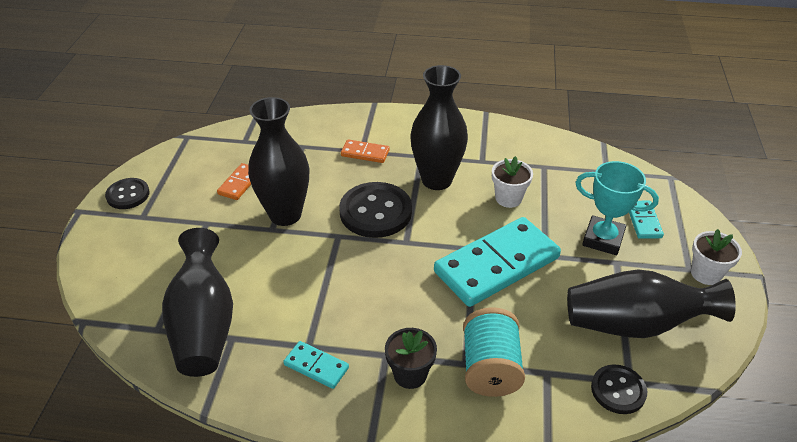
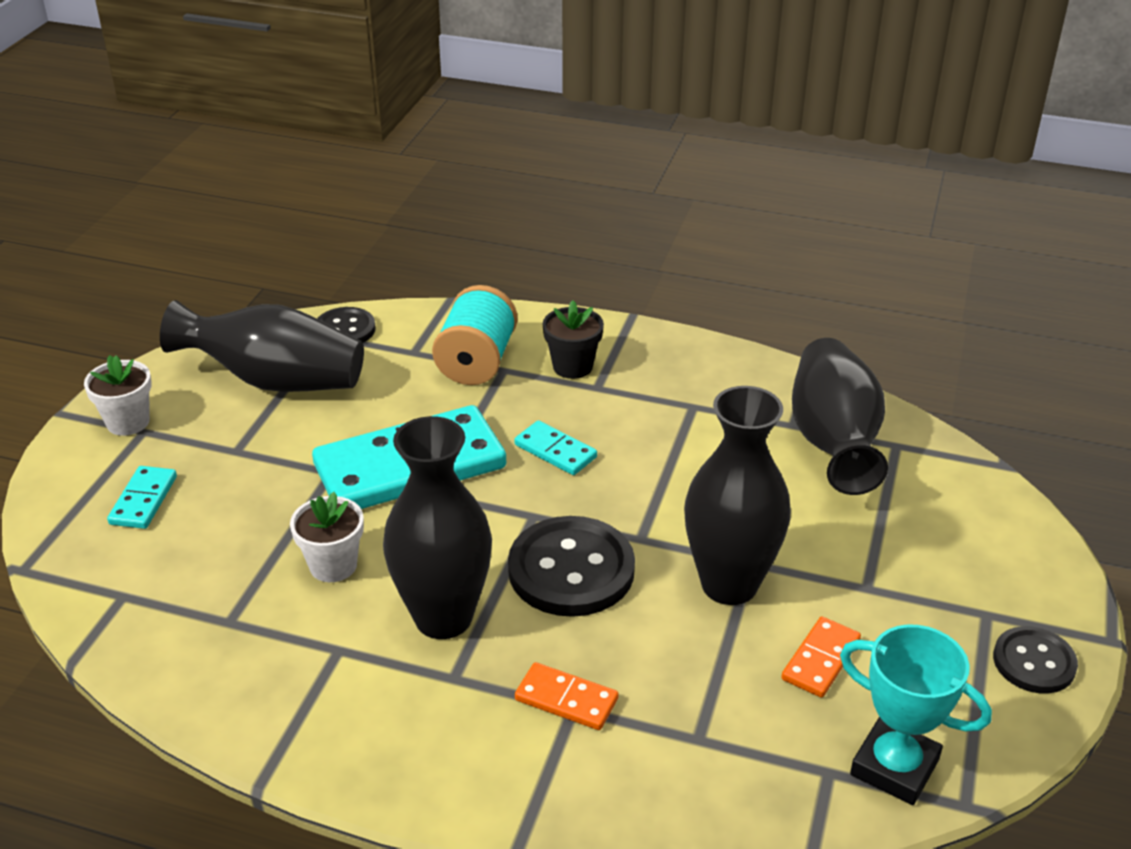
camera: 170 degrees left, 5 degrees down
(316, 366) = (684, 385): turquoise domino -> turquoise domino (555, 451)
(603, 239) = (229, 482): turquoise trophy -> turquoise trophy (894, 767)

